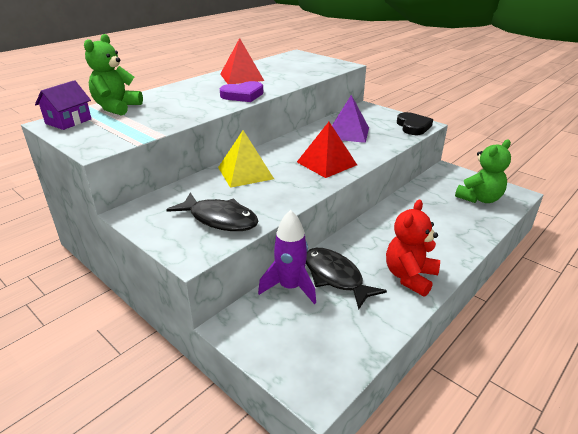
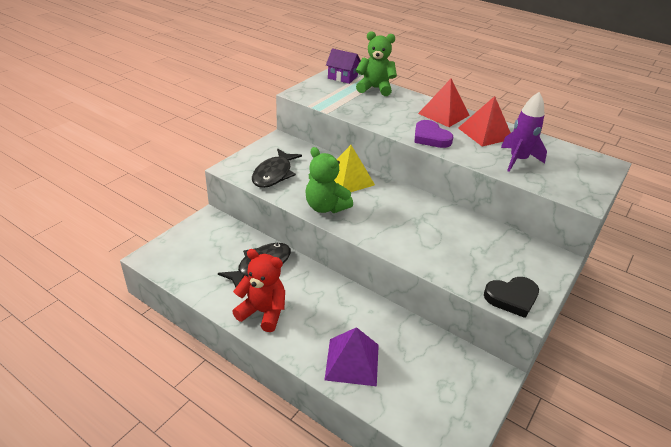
camera: 80 degrees right, 5 degrees up
(290, 287) = (248, 242): purple rocket -> purple rocket (518, 160)
(326, 163) = (380, 224): red pyramid -> red pyramid (443, 114)
(348, 133) = (463, 240): purple pyramid -> purple pyramid (352, 361)
(479, 198) = (424, 397): green teddy bear -> green teddy bear (325, 207)

